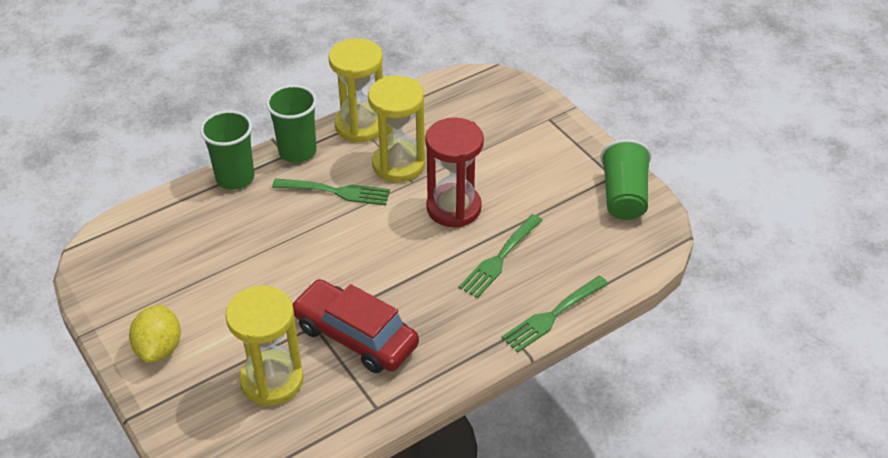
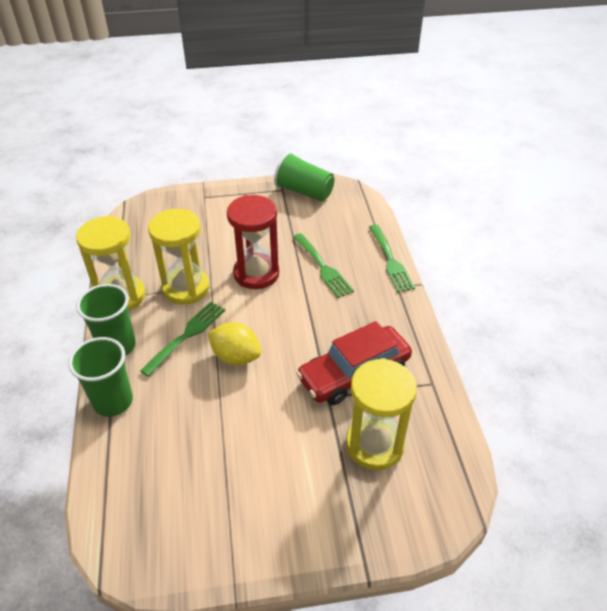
camera: 65 degrees left, 0 degrees up
(159, 348) = (293, 526): yellow lemon -> yellow lemon (236, 357)

